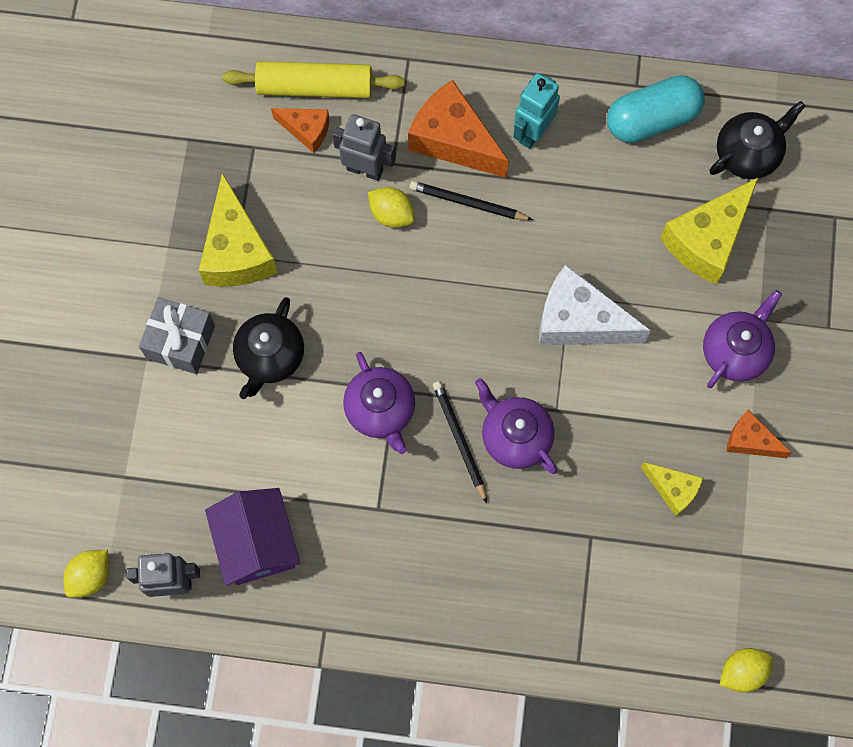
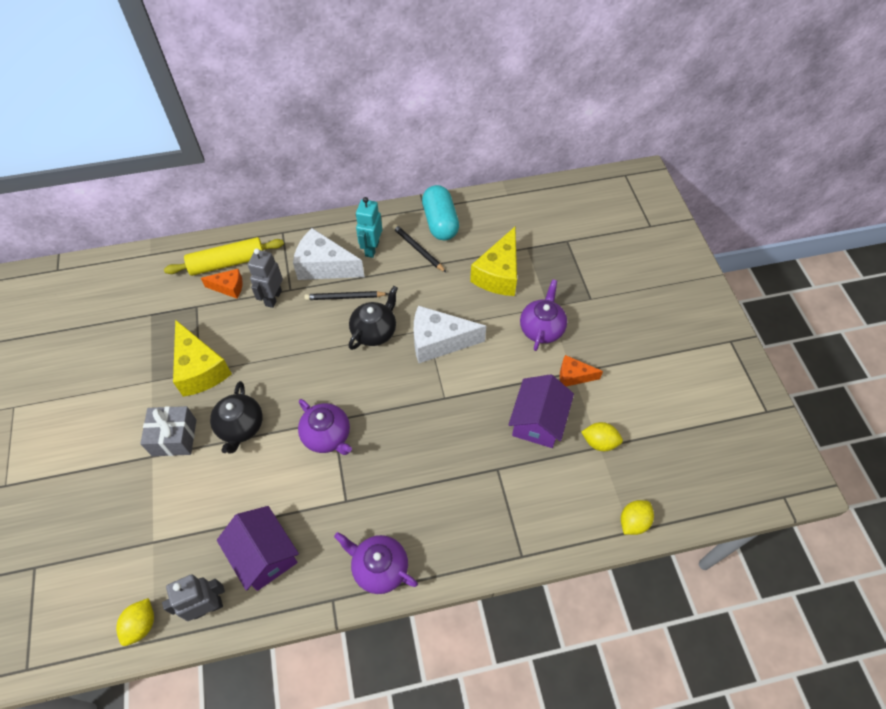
camera: 20 degrees left, 15 degrees down
(365, 169) = (273, 298): grey robot -> grey robot turned 75 degrees counterclockwise
(391, 214) = (298, 317): yellow lemon -> yellow lemon (599, 442)
(453, 140) = (324, 266): orange cheese -> white cheese
(459, 440) = (387, 437): black pencil -> black pencil (418, 249)
(515, 437) = (423, 423): purple teapot -> purple teapot (379, 568)
(652, 119) = (440, 222): turquoise capsule -> turquoise capsule turned 60 degrees counterclockwise
(673, 489) = (538, 421): yellow cheese -> purple house
(748, 154) = (503, 224): black teapot -> black teapot (374, 331)

